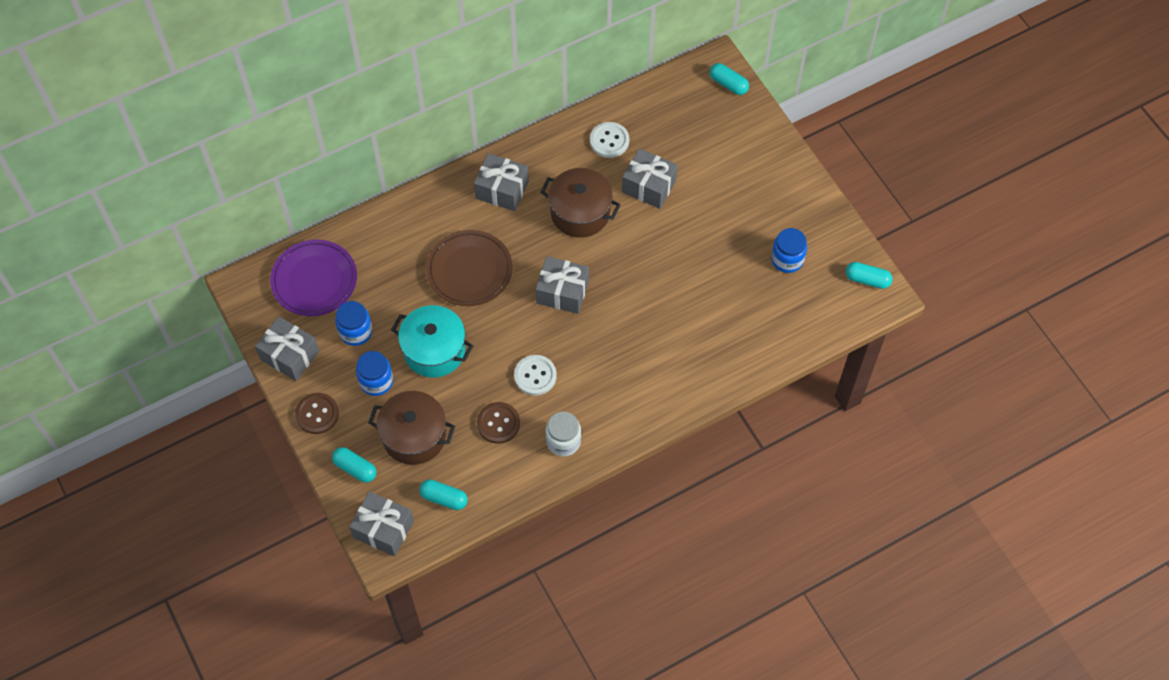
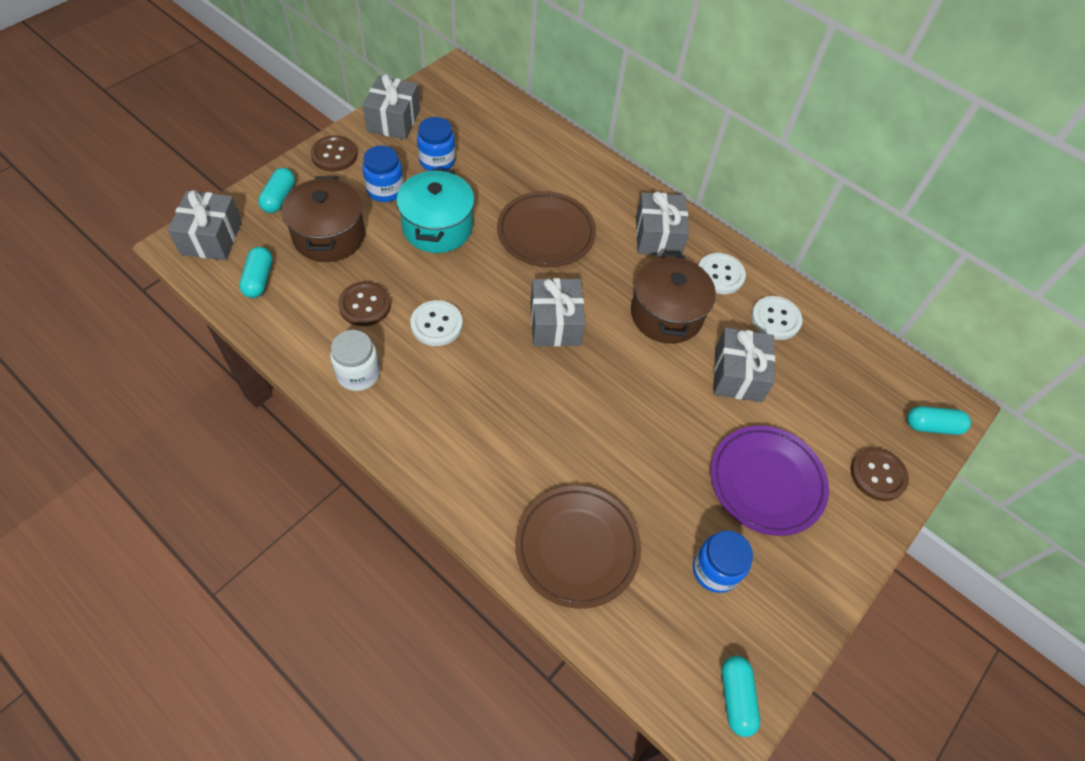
camera: 65 degrees right, 5 degrees down
(314, 280) = (483, 118): purple plate -> purple plate (766, 482)
(555, 161) = (720, 275): none -> white button
(728, 84) = (932, 426): turquoise capsule -> turquoise capsule turned 75 degrees clockwise
(747, 335) = (577, 548): none -> brown plate
(753, 135) = (878, 475): none -> brown button

